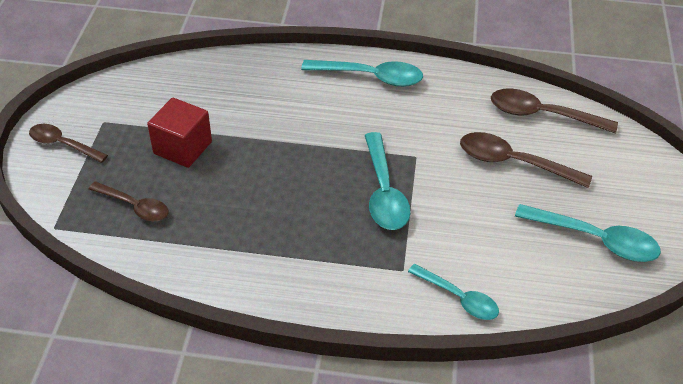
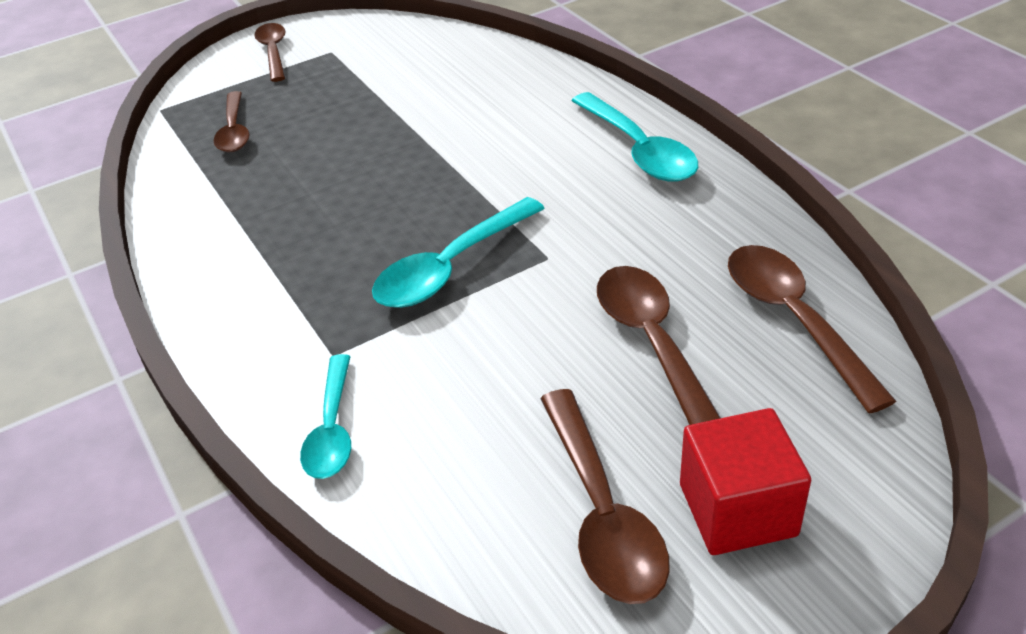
camera: 55 degrees right, 5 degrees down
(183, 148) = (350, 108): red cube -> red cube (737, 510)
(595, 239) = (602, 513): turquoise spoon -> brown spoon

